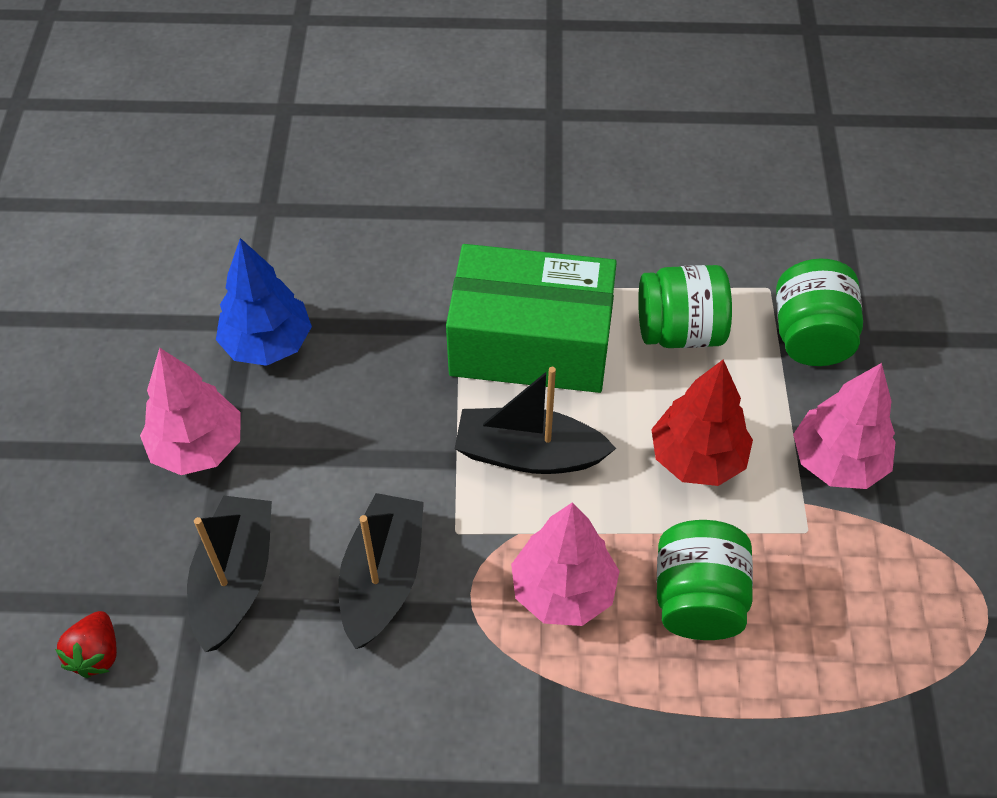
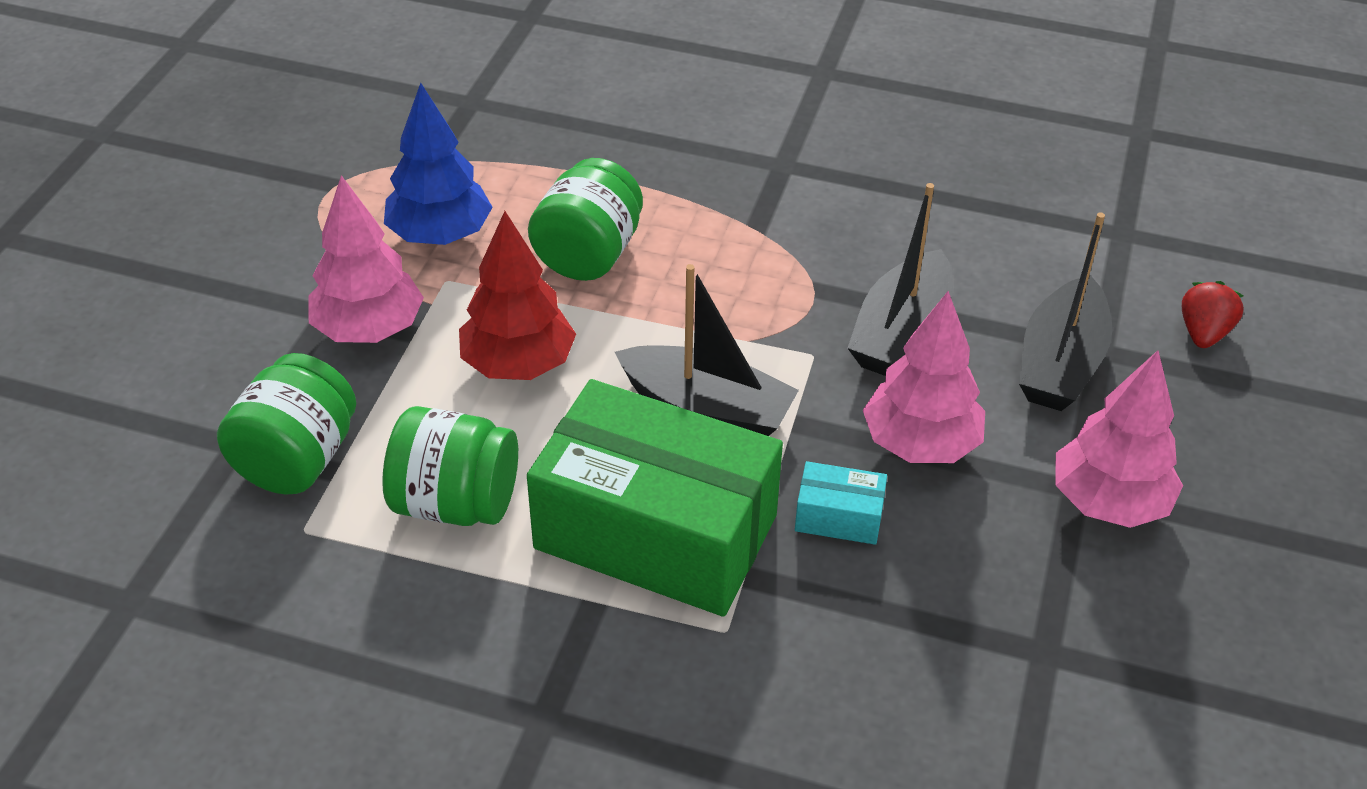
camera: 165 degrees left, 10 degrees down
(268, 344) = (1015, 613): blue tree -> blue tree (440, 235)
(403, 386) = (839, 517): none -> turquoise box
(563, 590) = (718, 286): pink tree -> pink tree (920, 444)

